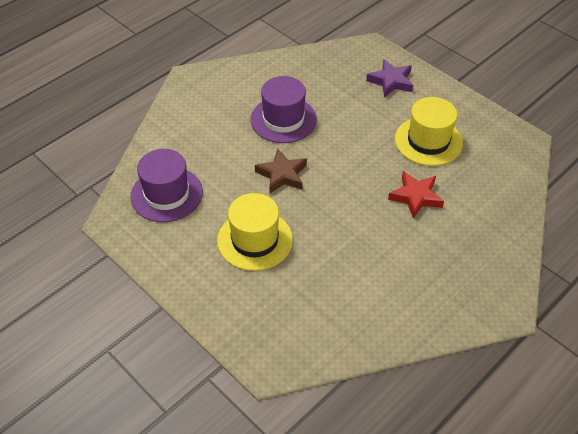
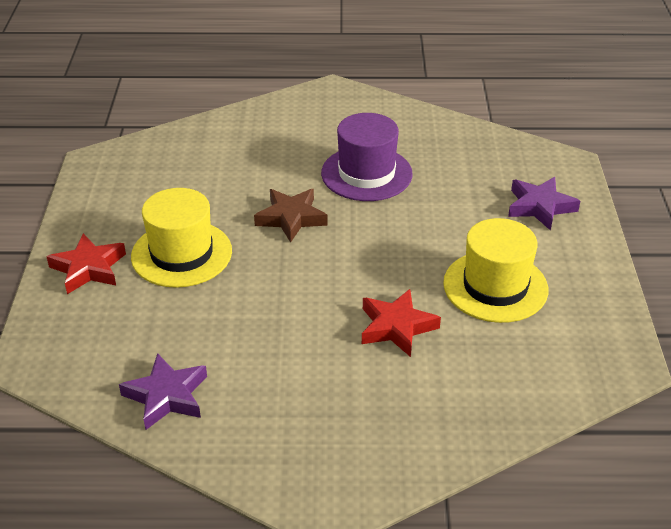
camera: 45 degrees right, 10 degrees down
(167, 194) = (167, 169): purple hat -> none
(215, 289) = (88, 268): none -> red star
(365, 322) = (166, 396): none -> purple star

